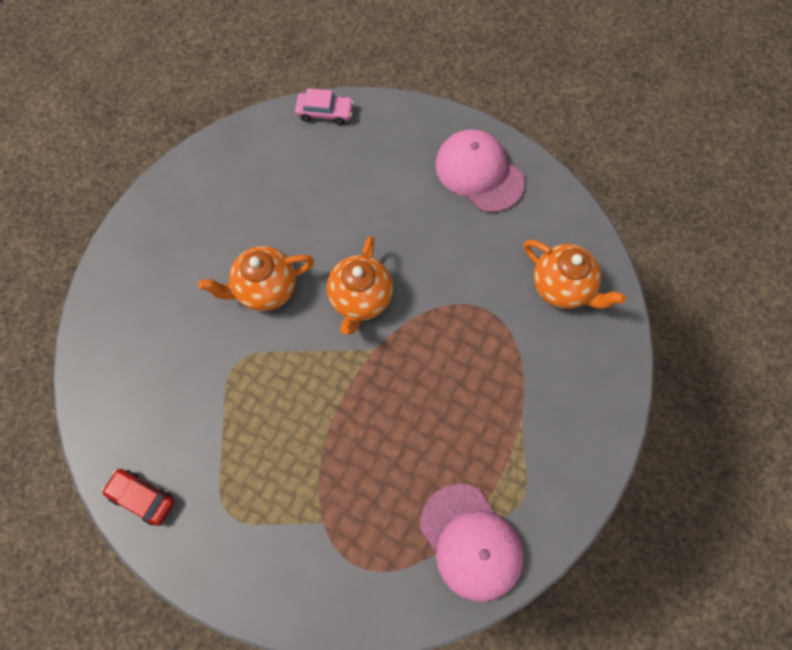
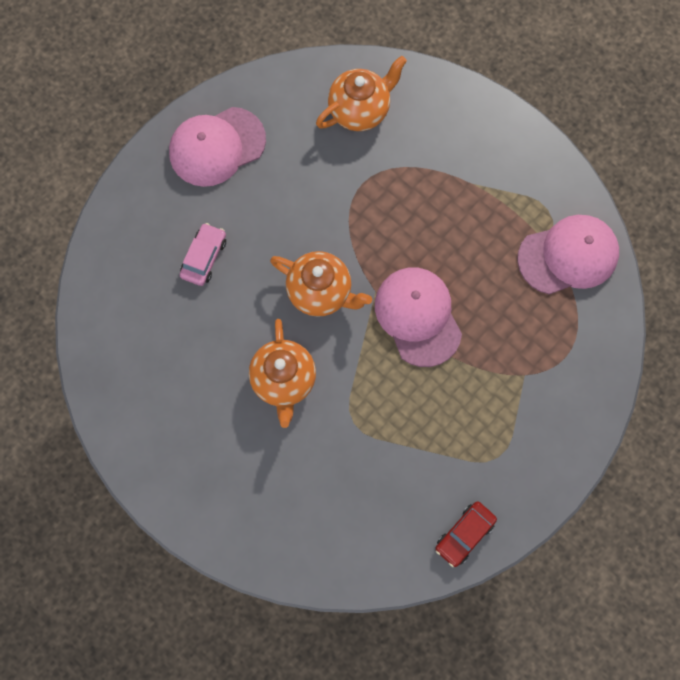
camera: 75 degrees left, 5 degrees up
(325, 112) = (94, 277): pink car -> pink car (204, 257)
(359, 397) = (418, 316): none -> pink cap

